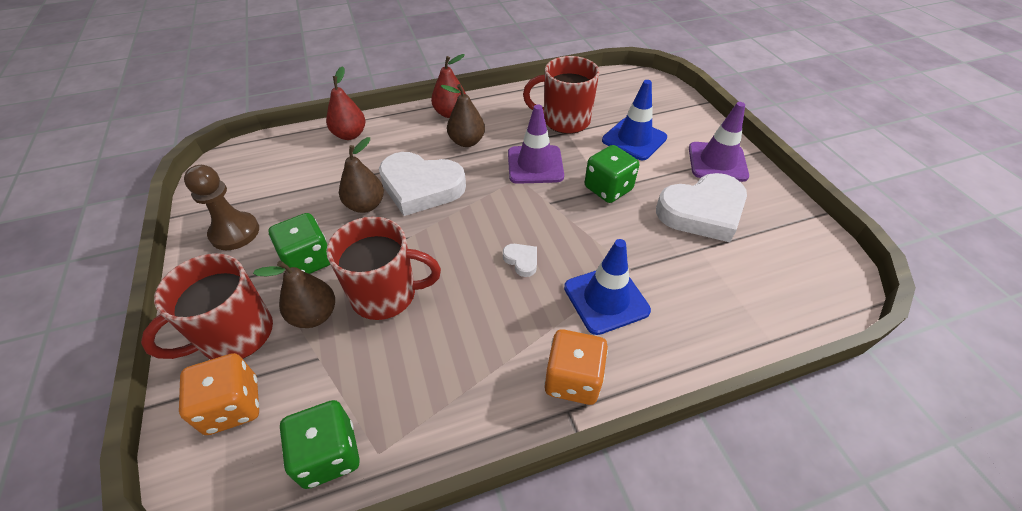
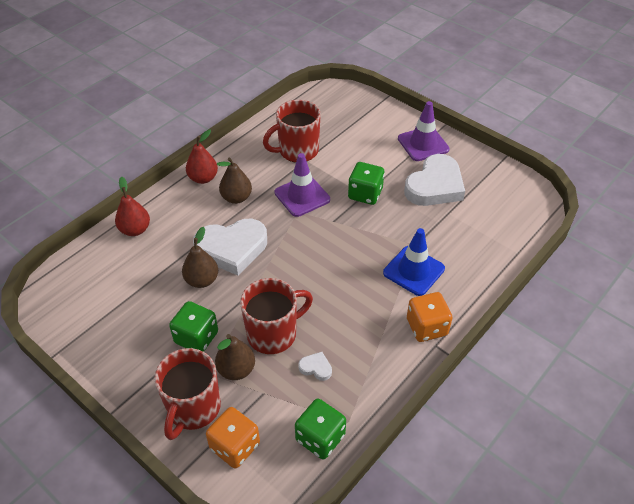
camera: 30 degrees left, 0 degrees up
(235, 232) = (118, 345): brown pawn -> none
(521, 261) = (344, 270): white heart -> white heart (316, 368)
(634, 139) = (357, 147): blue traffic cone -> none

